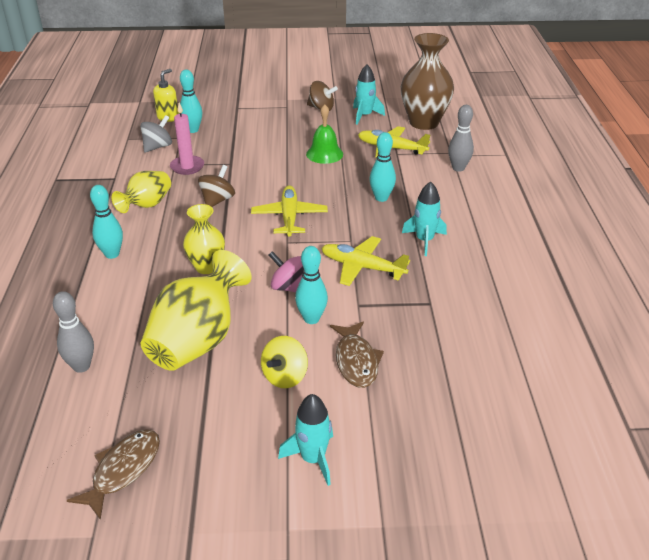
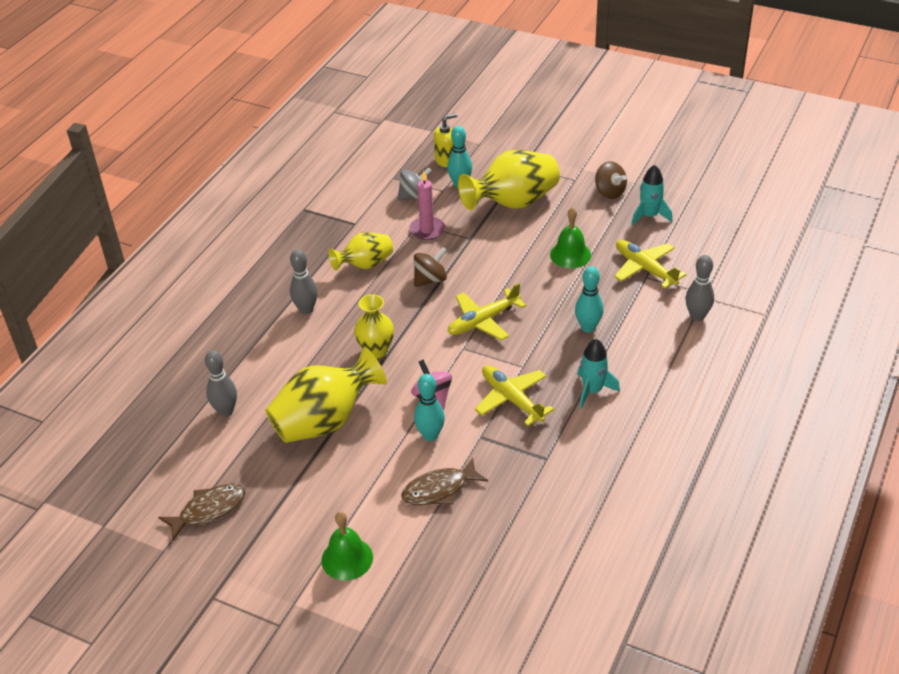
camera: 30 degrees right, 5 degrees up
(112, 254) = (306, 309): turquoise bowling pin -> grey bowling pin
(248, 132) = (513, 203): none -> yellow vase
(285, 376) = (372, 481): yellow spinning top -> none
(289, 217) = (483, 321): yellow plane -> yellow plane turned 150 degrees counterclockwise
(313, 459) = (347, 558): turquoise rocket -> green bell
(356, 361) = (439, 489): brown fish -> brown fish turned 45 degrees clockwise
(424, 122) = (707, 244): brown vase -> none

